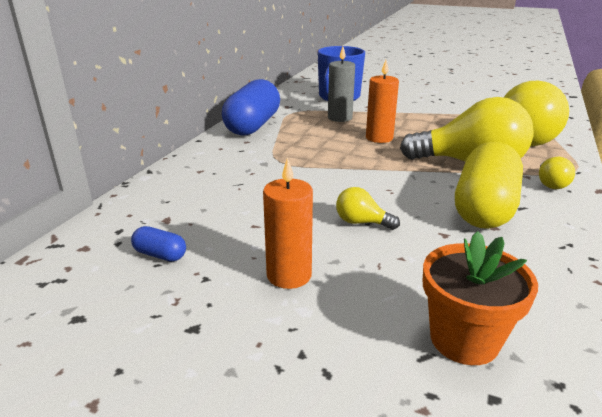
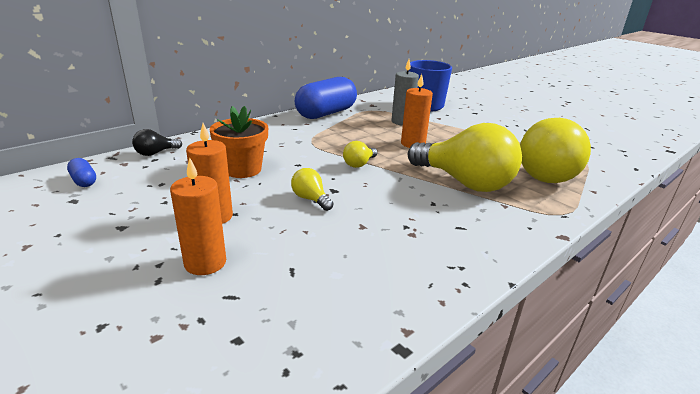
camera: 25 degrees right, 0 degrees up
(110, 222) = (155, 153): none -> black light bulb
(160, 255) = (158, 180): blue capsule -> blue capsule (84, 181)
(350, 331) = (205, 263): none -> orange candle
(464, 339) = (271, 297): orange flower pot -> orange flower pot (242, 169)
(484, 208) = (424, 218): yellow capsule -> none
(550, 184) = (518, 217): yellow light bulb -> yellow light bulb (359, 164)

